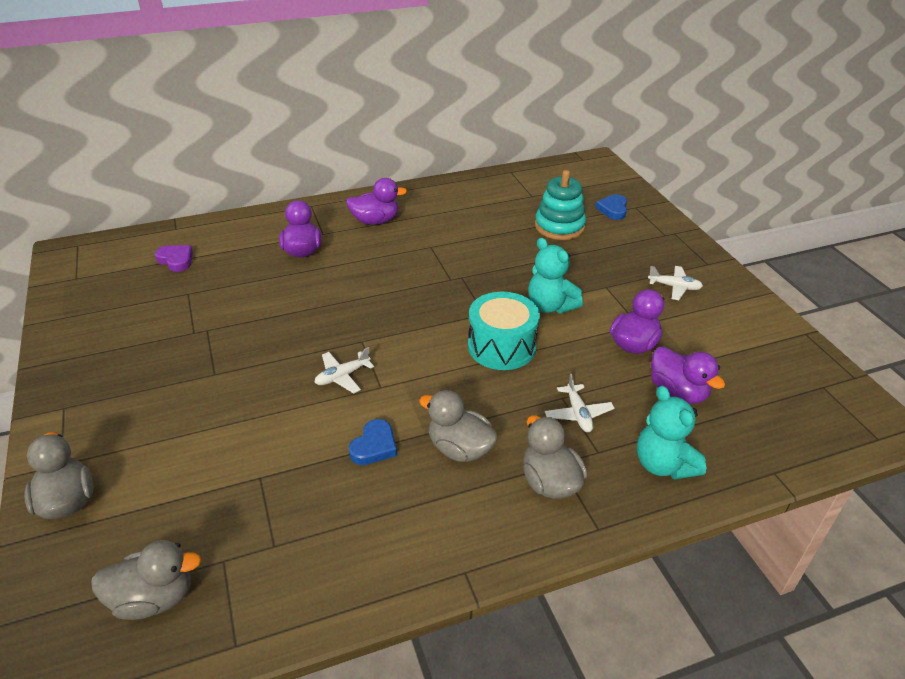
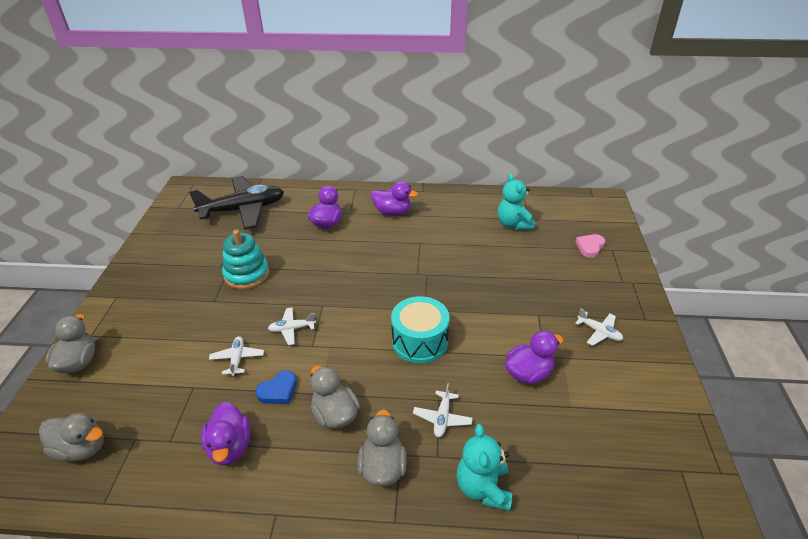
camera: 25 degrees right, 0 degrees up
(176, 260) = (243, 210): purple heart -> black plane
(296, 429) = (237, 359): none -> white plane
(550, 306) = (480, 318): turquoise teddy bear -> turquoise teddy bear (513, 224)
(559, 226) = (533, 251): turquoise stacking toy -> turquoise stacking toy (247, 274)
(613, 209) = (590, 247): blue heart -> pink heart
(677, 392) = (538, 428): purple duck -> purple duck (230, 447)

